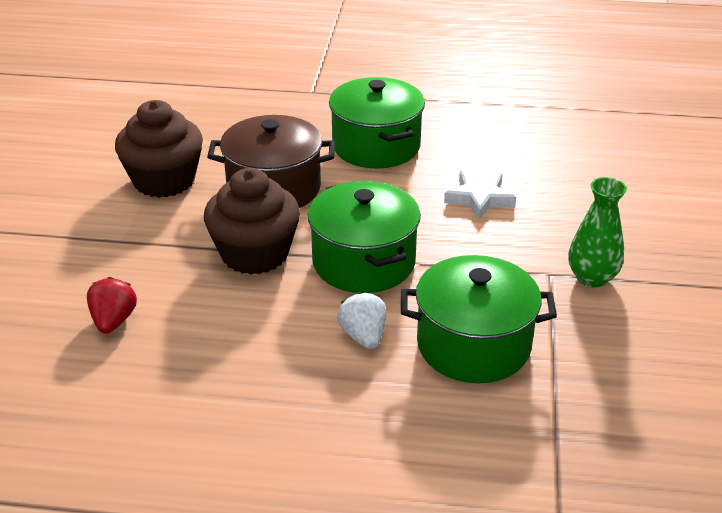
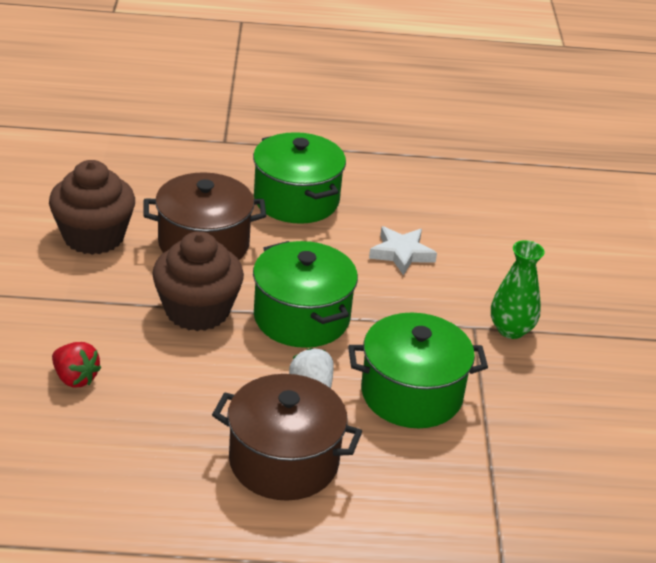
camera: 10 degrees left, 0 degrees up
(113, 321) = (75, 378): red strawberry -> red strawberry turned 135 degrees clockwise
(320, 416) = (284, 461): none -> brown pot

